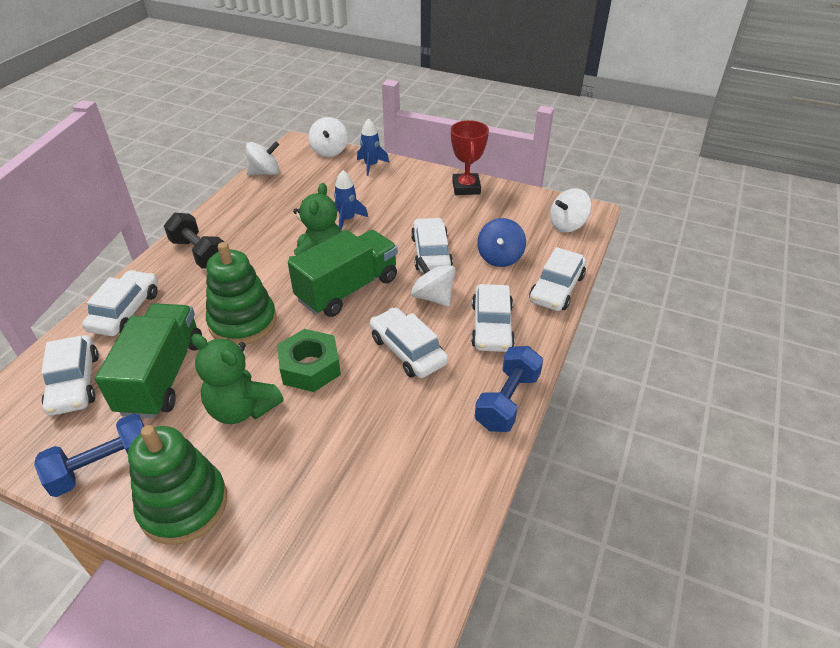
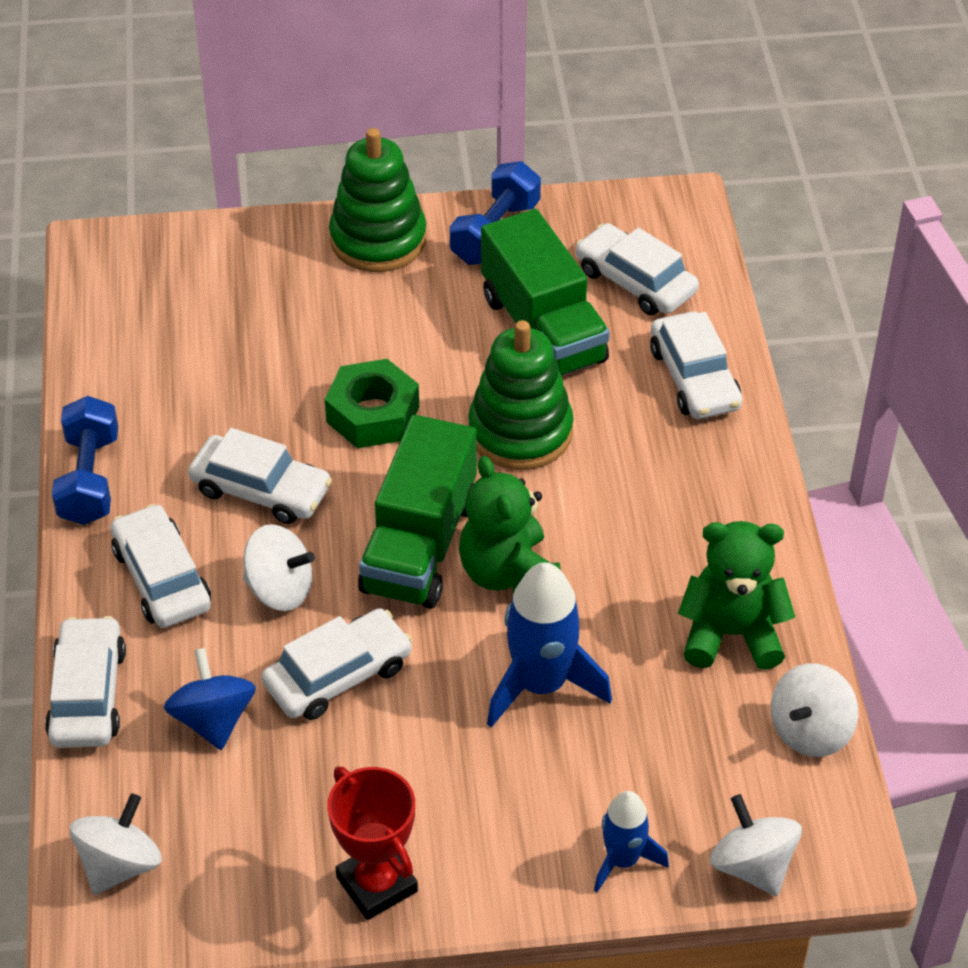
camera: 150 degrees right, 5 degrees up
(199, 253) = (708, 504): black dumbbell -> none
(242, 408) = (410, 338): green teddy bear -> green teddy bear (731, 634)
(347, 219) = (541, 684): blue rocket -> blue rocket, size x1.67
(431, 253) = (338, 675): white car -> white car turned 90 degrees counterclockwise

